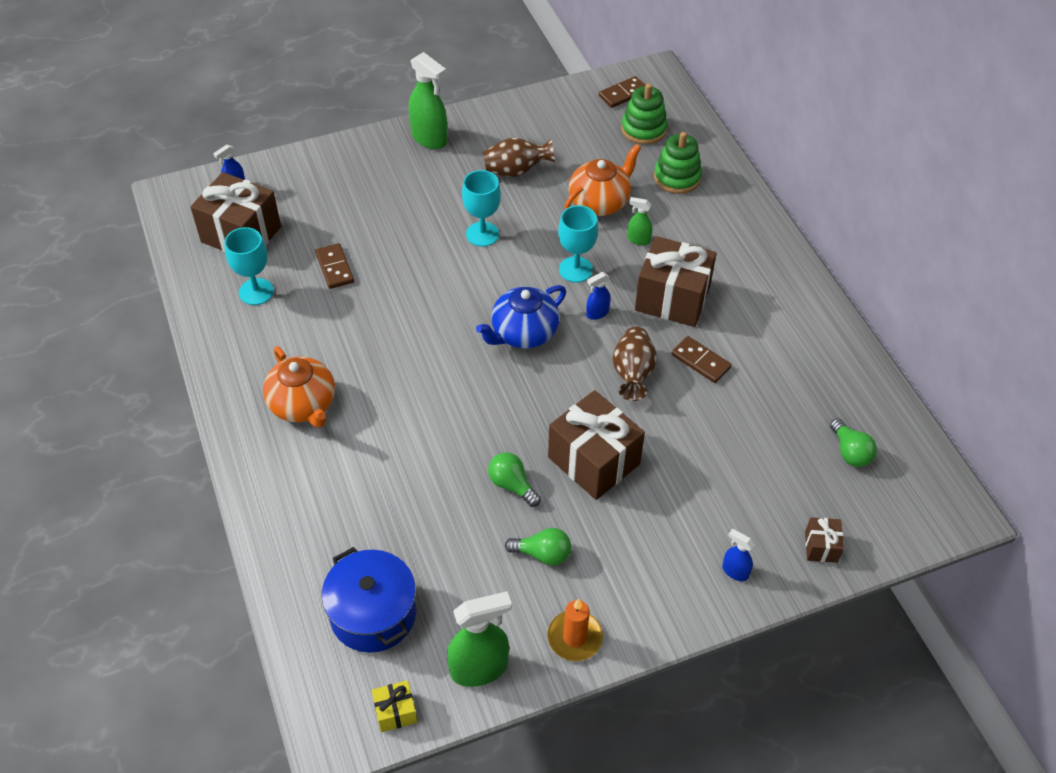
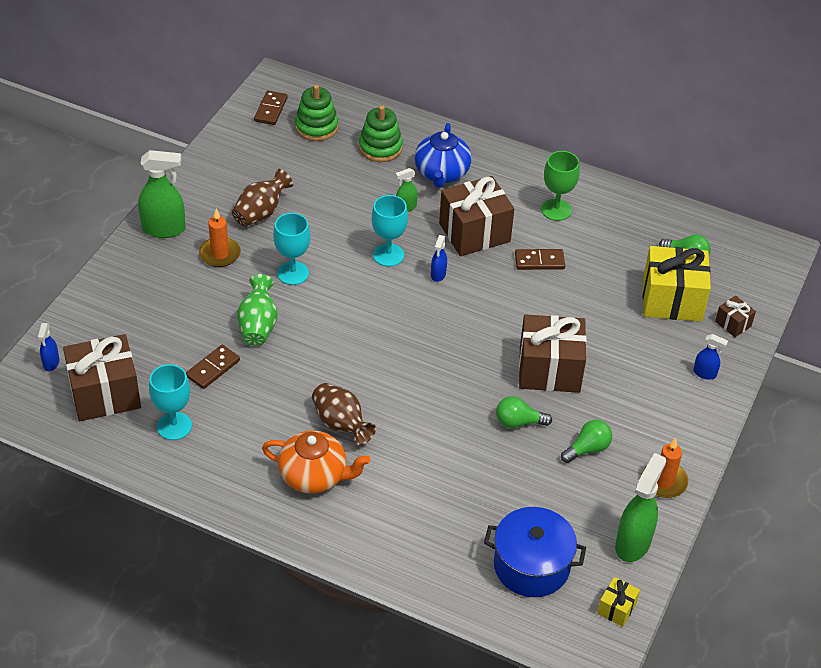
camera: 45 degrees left, 5 degrees down
(334, 268) = (213, 368): brown domino -> brown domino turned 75 degrees counterclockwise
(407, 257) = (258, 325): none -> green vase
(446, 183) = (220, 254): none -> orange candle
(523, 333) = (405, 321): blue teapot -> blue teapot (441, 173)
(599, 202) = (348, 198): orange teapot -> none
(632, 374) = (508, 298): brown vase -> brown vase (341, 424)
(735, 571) = (705, 373): blue spray bottle -> blue spray bottle turned 150 degrees counterclockwise
(771, 327) = (556, 210): none -> green goblet
(785, 481) = (672, 300): none -> yellow gift

